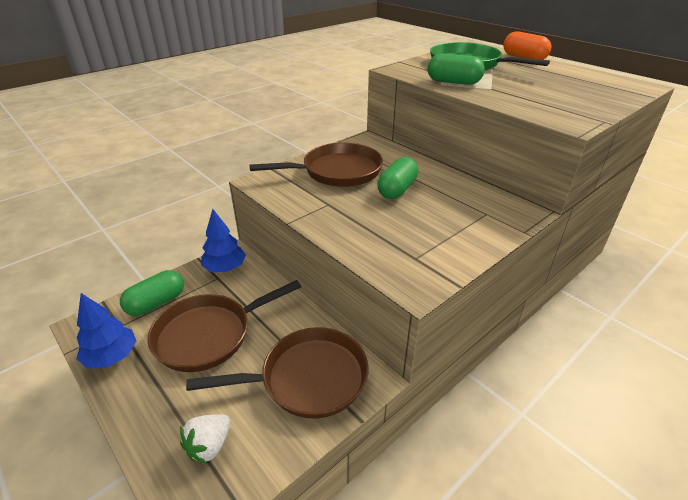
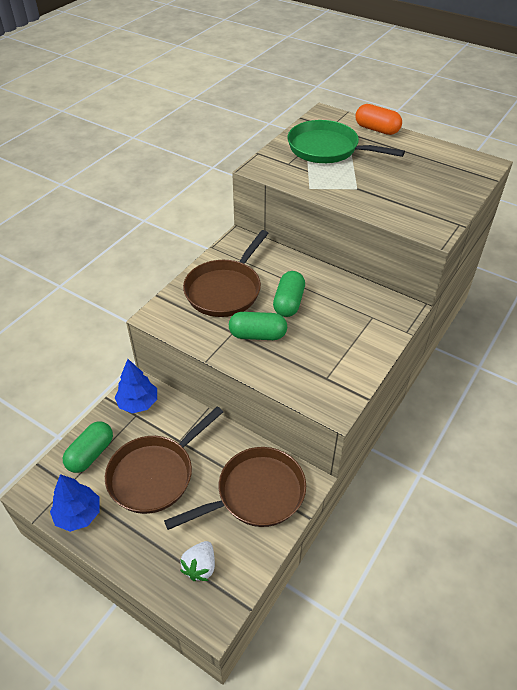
camera: 15 degrees left, 10 degrees up
(337, 171) = (225, 289): brown pan -> brown pan turned 150 degrees clockwise
(453, 82) = (320, 183): green capsule -> green capsule (257, 335)

